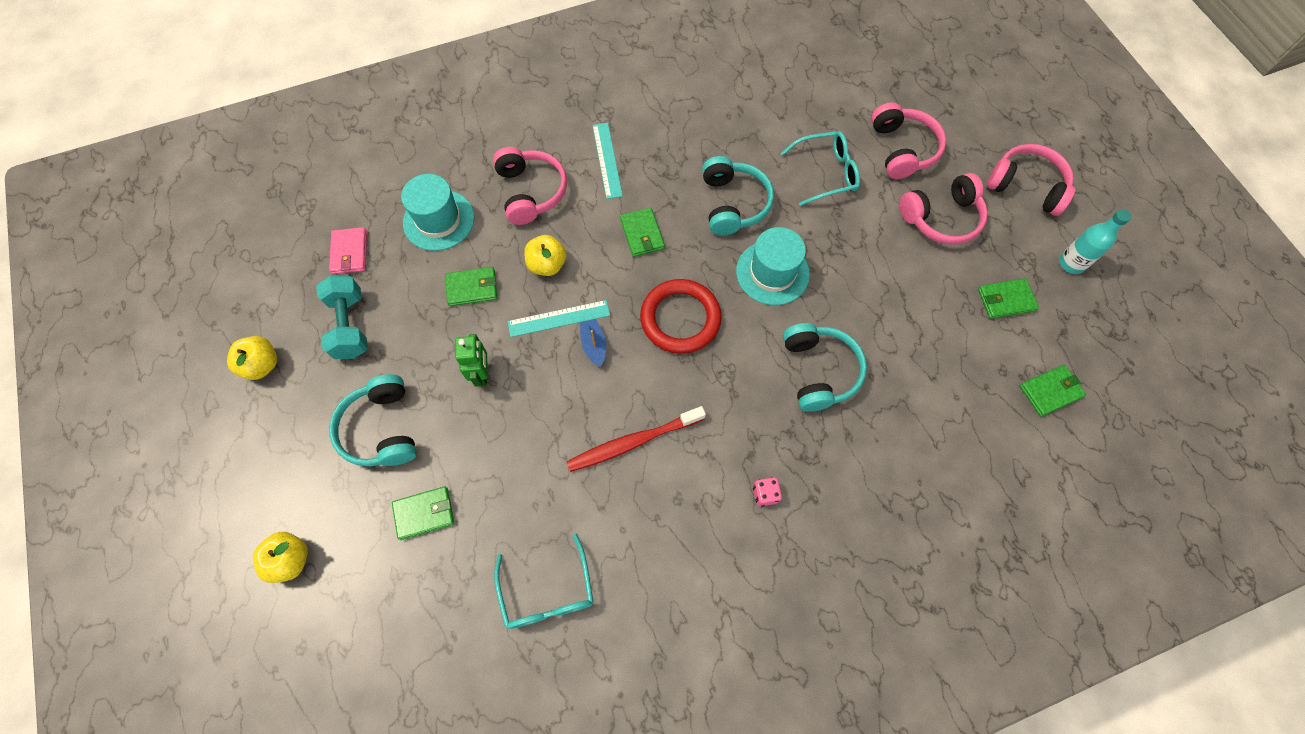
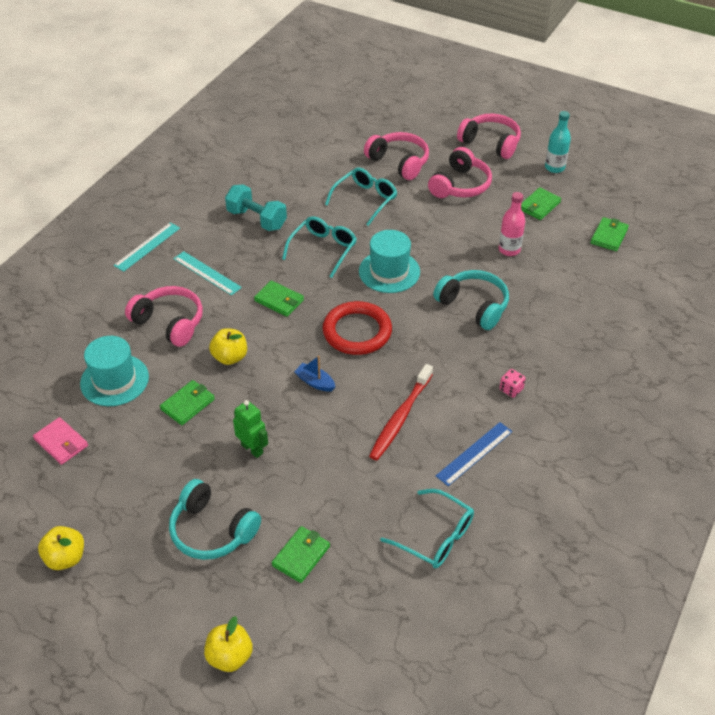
camera: 40 degrees left, 20 degrees down
(350, 325) = (114, 486): turquoise dumbbell -> turquoise dumbbell (257, 219)
(559, 318) = (273, 382): turquoise ruler -> turquoise ruler (147, 246)
(663, 535) = (474, 453): none -> blue ruler
(733, 204) = (323, 249): turquoise headphones -> turquoise glasses
(919, 331) = (509, 250): none -> pink bottle
(1026, 186) = (490, 143): pink headphones -> pink headphones turned 45 degrees clockwise

